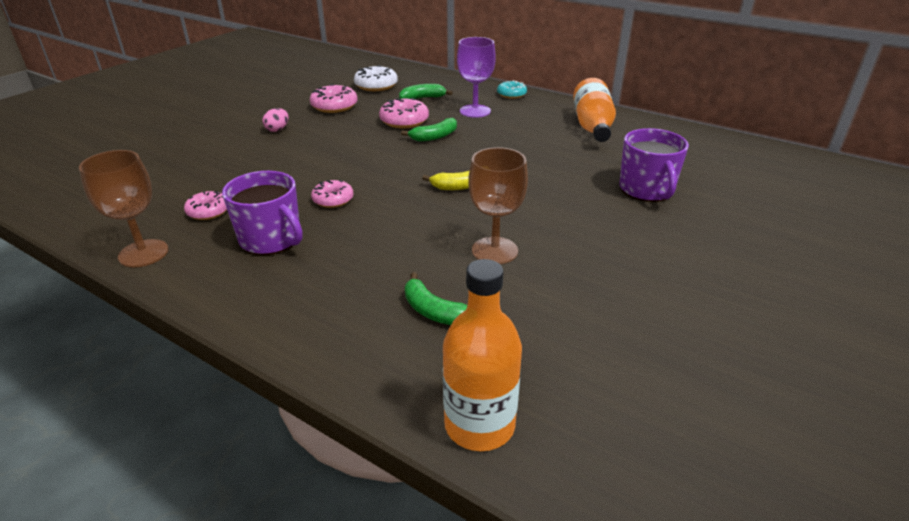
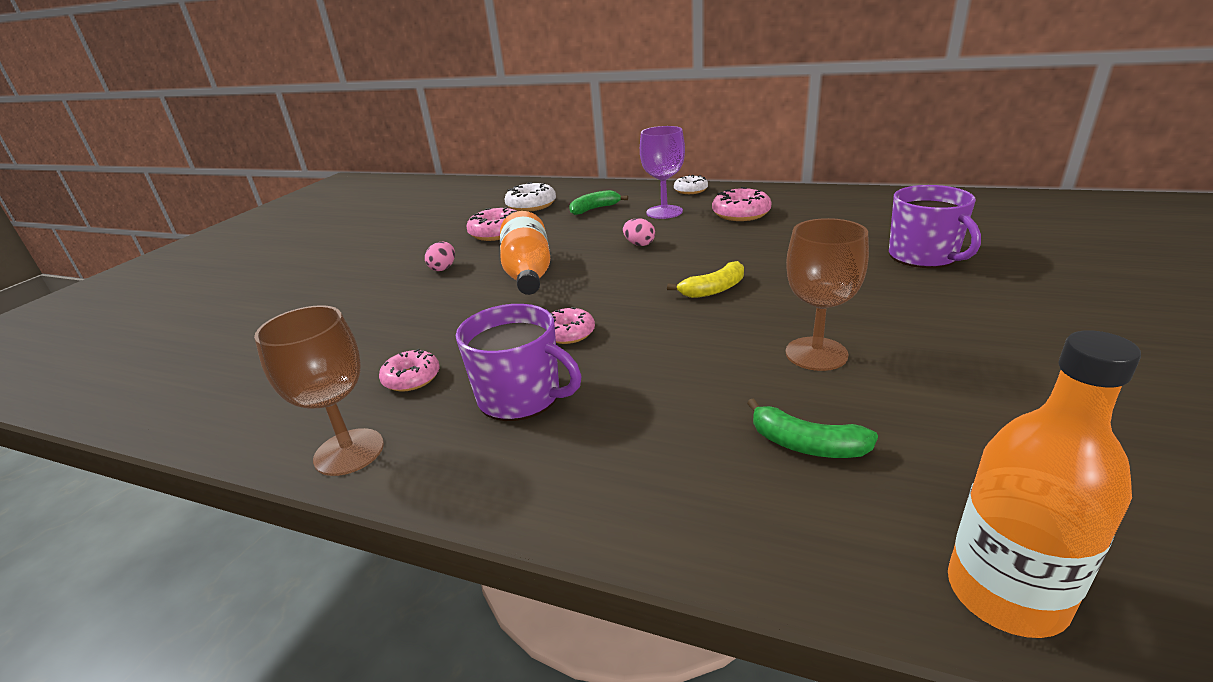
camera: 10 degrees left, 5 degrees down
(404, 121) = (591, 234): pink donut -> pink donut (741, 214)
(434, 136) = (639, 244): green banana -> pink egg
(511, 94) = (690, 190): turquoise donut -> white donut
(592, 126) = (805, 206): orange bottle -> orange bottle (528, 273)

